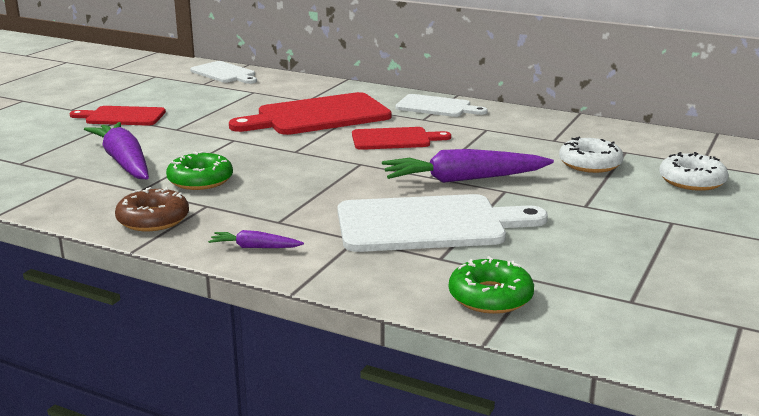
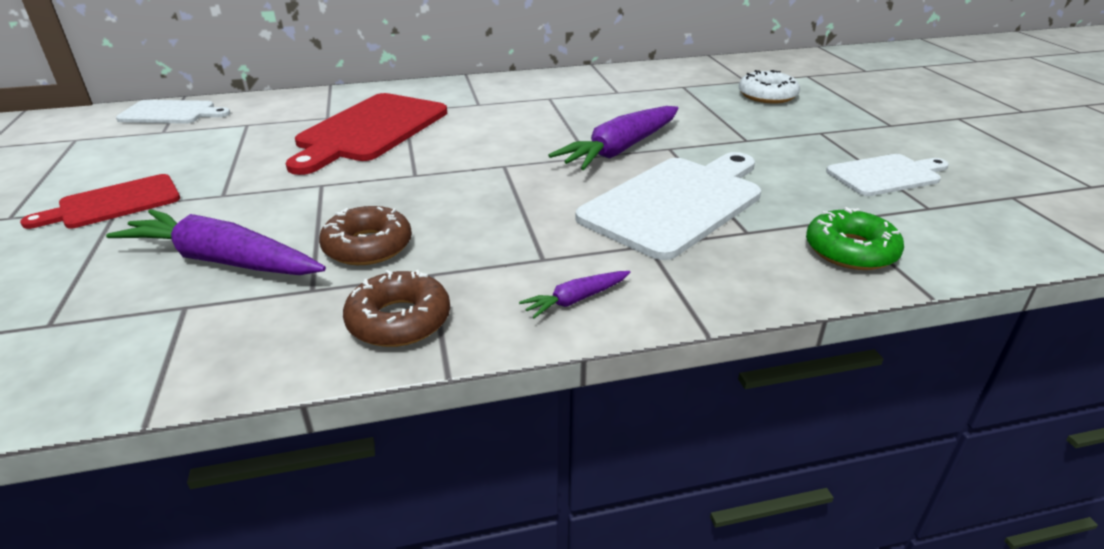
camera: 40 degrees left, 10 degrees up
(200, 180) = (368, 246): green donut -> brown donut
(394, 139) = (490, 131): red cutting board -> none
(436, 107) = (468, 89): white cutting board -> white cutting board (886, 175)
(590, 164) = (681, 104): white donut -> none

